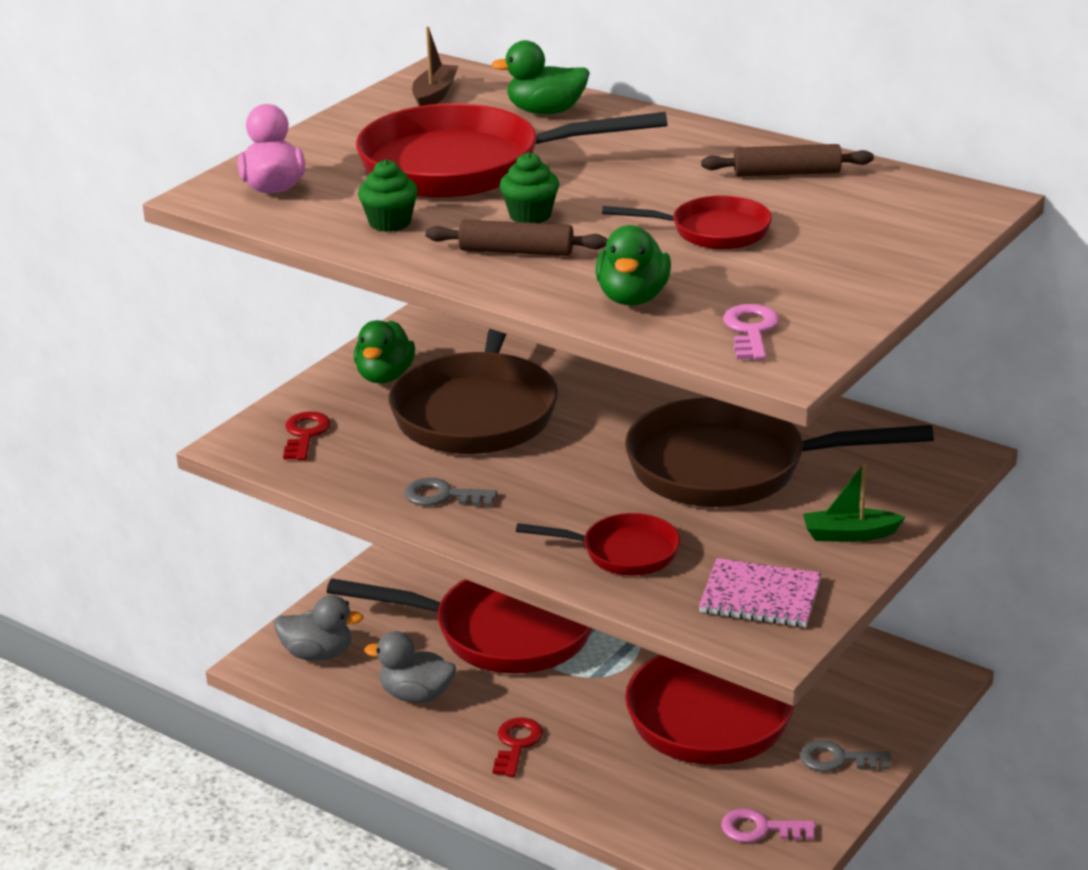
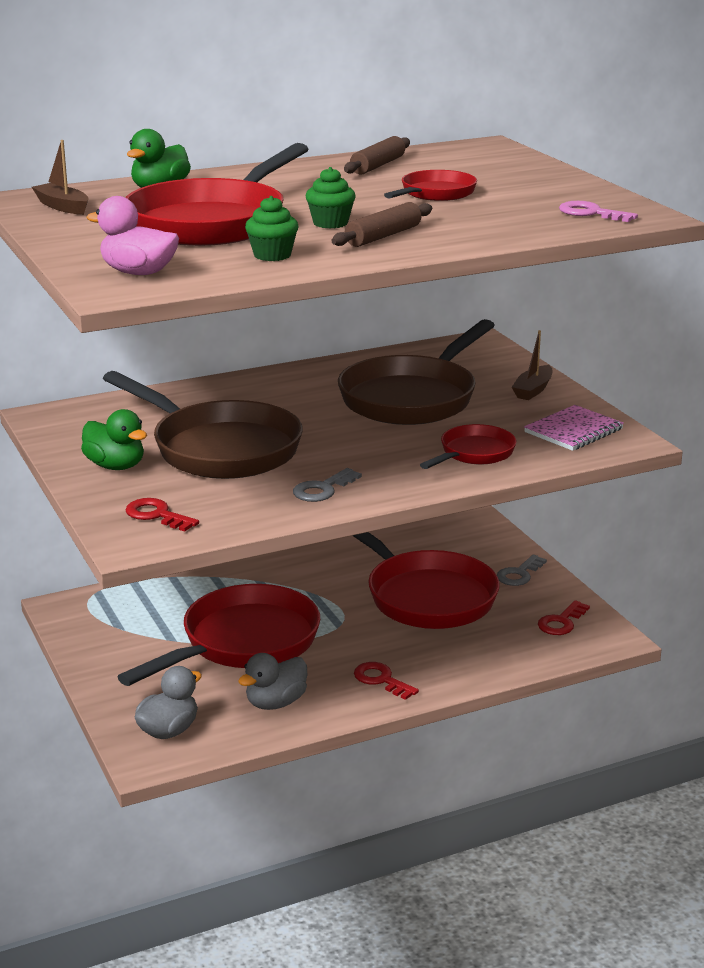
camera: 60 degrees left, 5 degrees down
(632, 298) = (503, 226): green duck -> none
(760, 829) = (561, 622): pink key -> red key
(849, 534) = (533, 390): green boat -> brown boat

